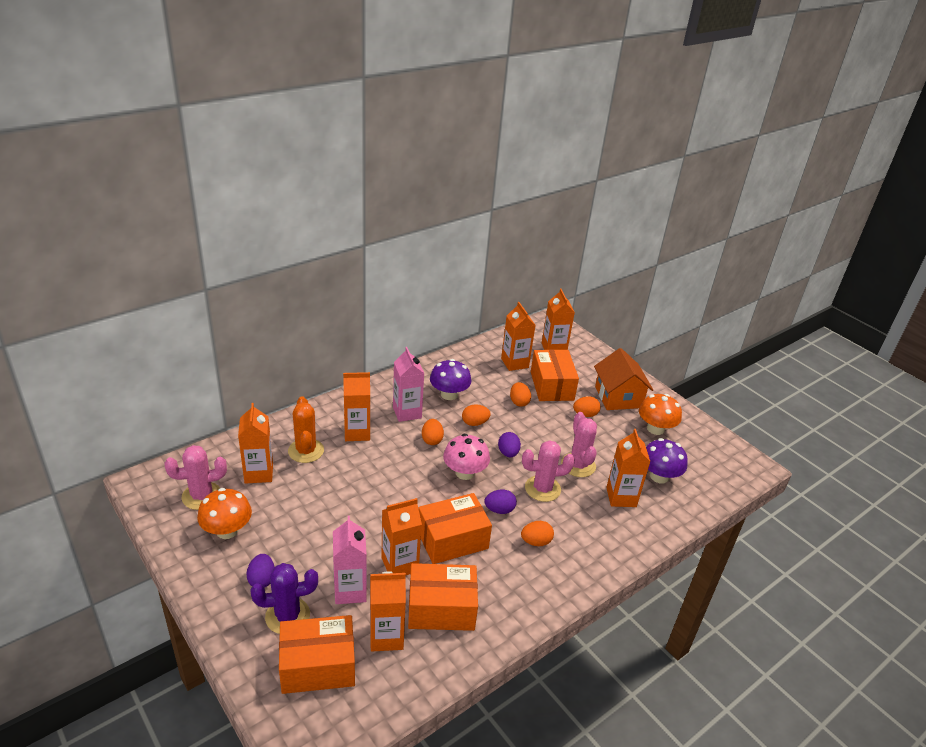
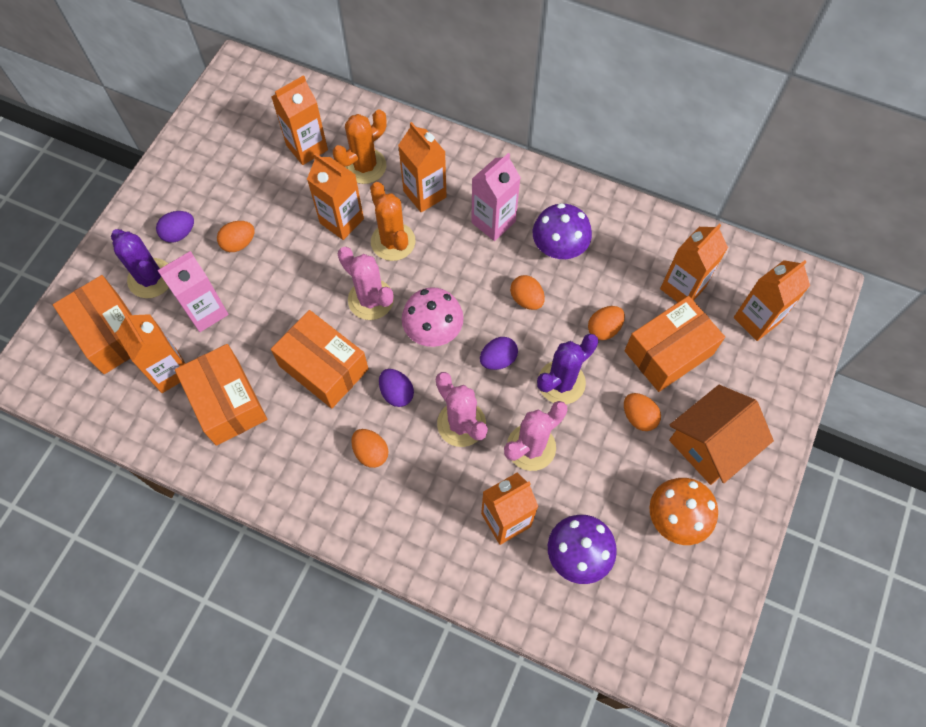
camera: 65 degrees right, 30 degrees up
(201, 496) = (249, 123): pink cactus -> pink cactus (371, 300)
(227, 530) = (220, 170): orange mushroom -> none
(380, 463) = (393, 242): none -> orange cactus
(399, 564) = (261, 336): orange carton -> orange carton (342, 221)
(432, 440) = (464, 270): orange egg -> orange egg (239, 243)
(542, 434) = (561, 382): none -> purple cactus

